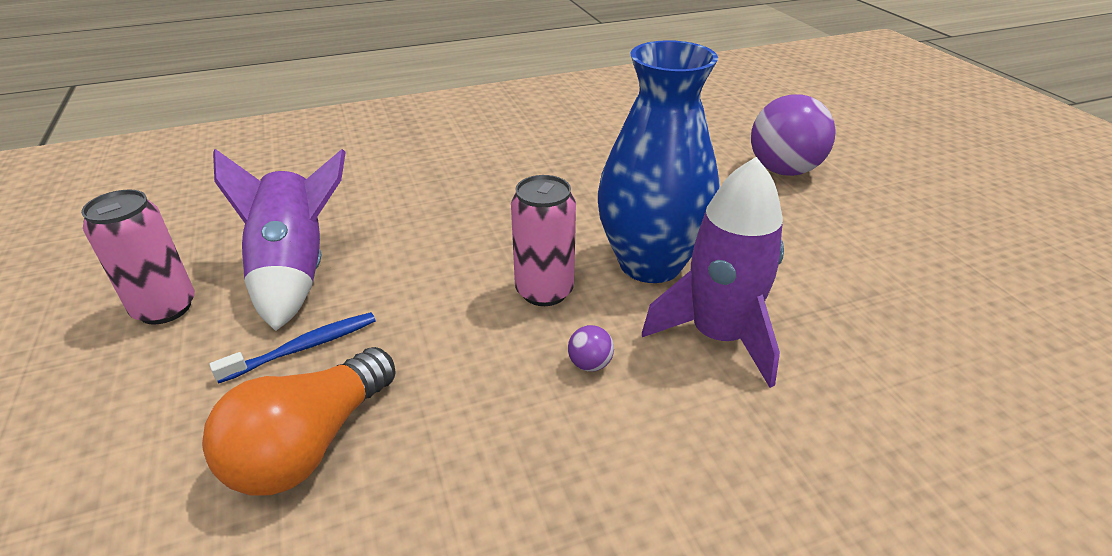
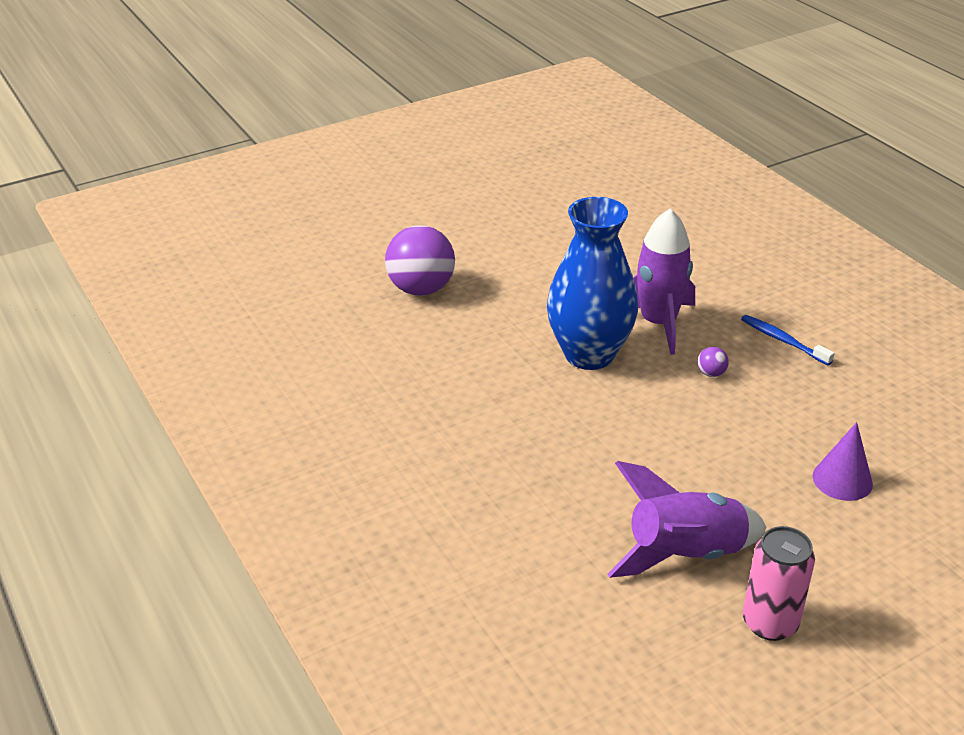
camera: 100 degrees left, 0 degrees up
(303, 347) = (767, 514): blue toothbrush -> blue toothbrush (783, 340)
(310, 445) = (842, 480): orange light bulb -> purple cone
(544, 291) = (645, 403): pink can -> none

